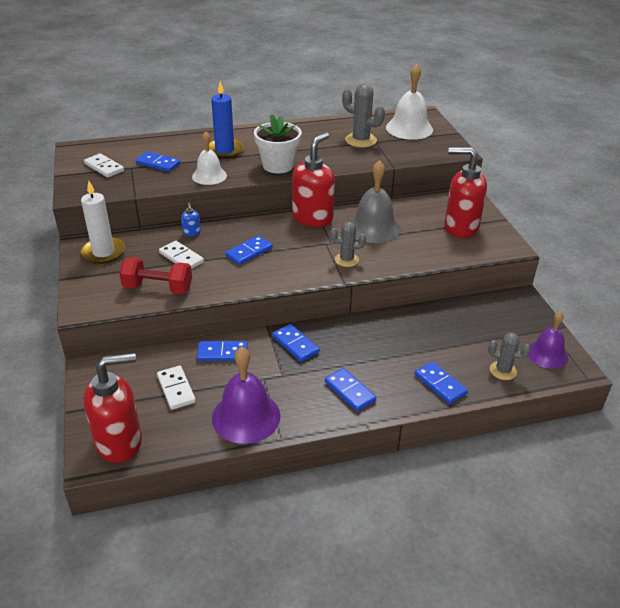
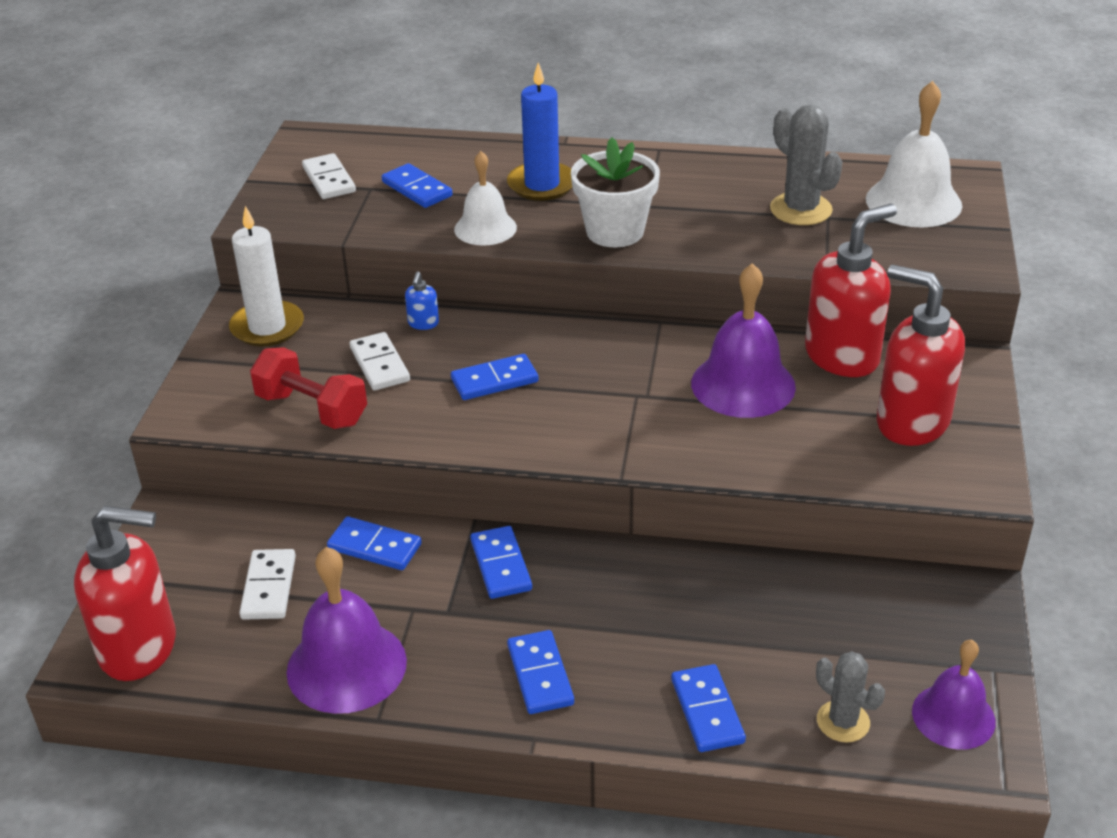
camera: 25 degrees right, 0 degrees up
(312, 218) = (644, 341): red soap dispenser -> red soap dispenser (842, 356)
(346, 260) = (652, 435): grey cactus -> none
(373, 227) = (743, 384): grey bell -> purple bell

